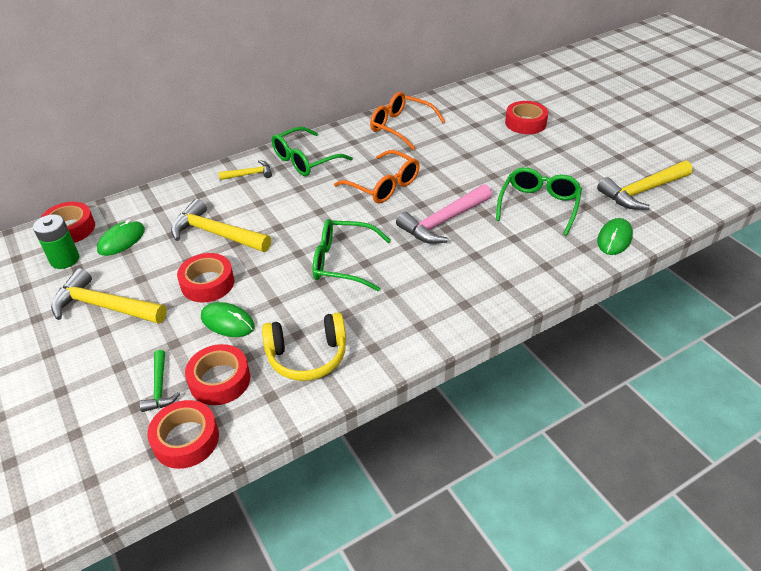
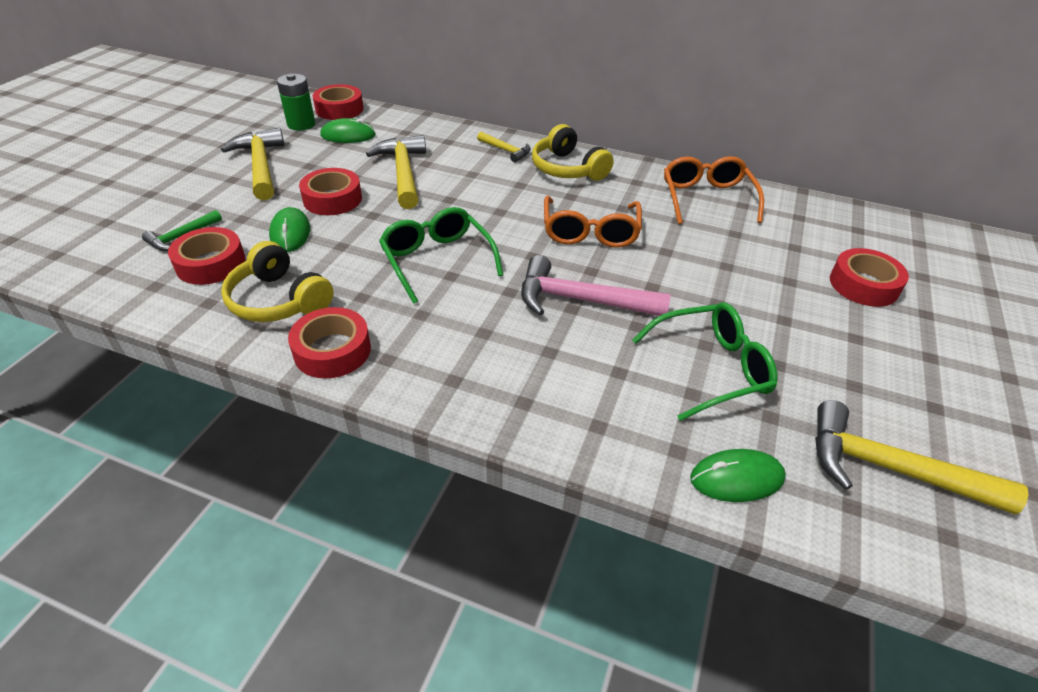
camera: 50 degrees right, 0 degrees up
(186, 439) = (125, 280): red tape -> red tape (332, 350)
(305, 160) = (567, 169): green glasses -> yellow headphones

